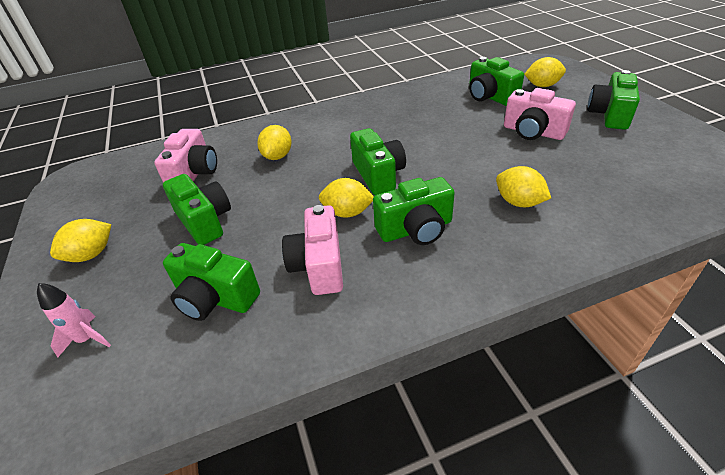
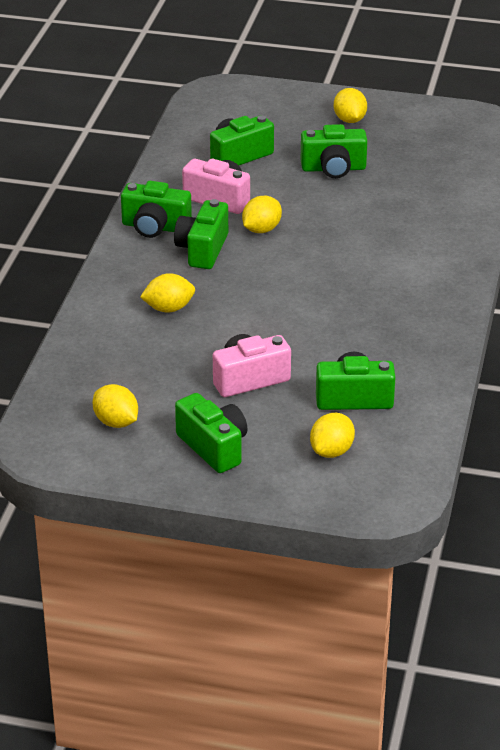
camera: 120 degrees right, 5 degrees down
(87, 339) = (259, 111): pink rocket -> none
(194, 174) = (418, 178): pink camera -> none
(278, 156) = (395, 225): yellow lemon -> yellow lemon (116, 422)
(378, 175) = (294, 263): green camera -> green camera (155, 227)

